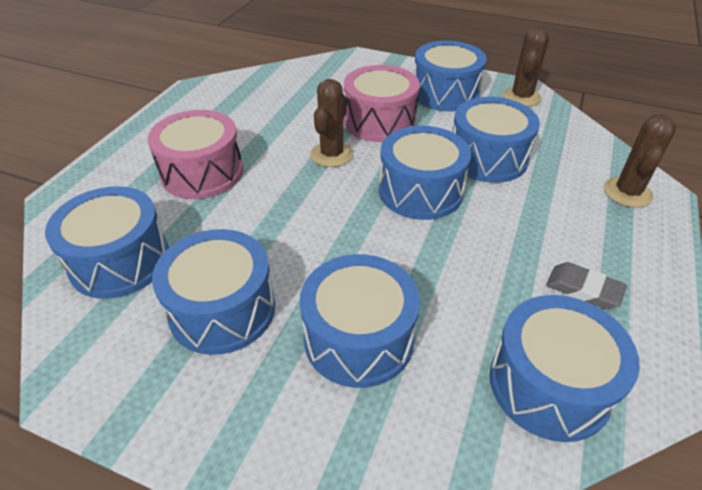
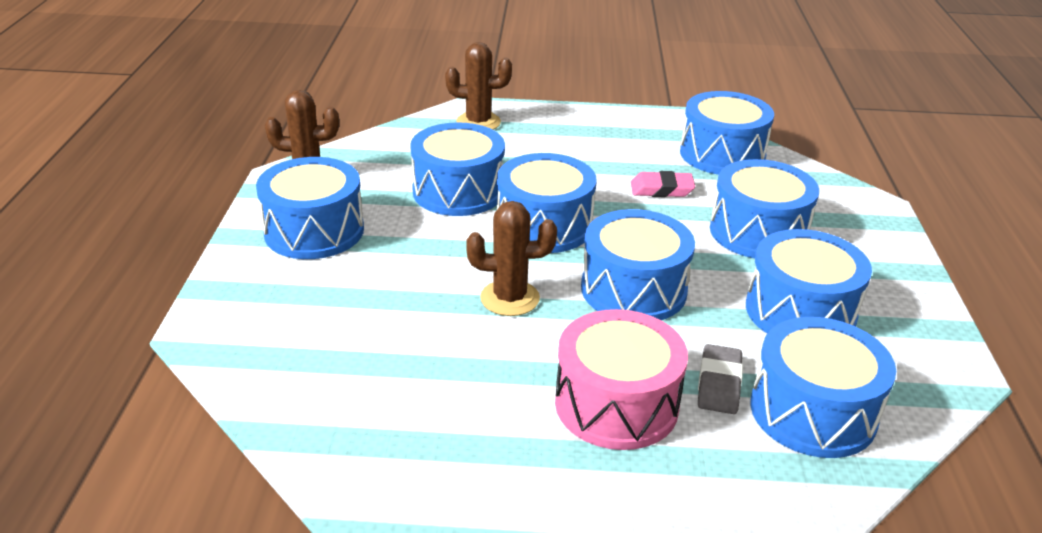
camera: 110 degrees left, 10 degrees down
(310, 215) = (633, 289): none -> blue drum
(379, 121) = (411, 274): pink drum -> none
(467, 288) = (661, 189): none -> pink eraser
(583, 289) = (620, 142): grey eraser -> grey eraser (719, 384)

